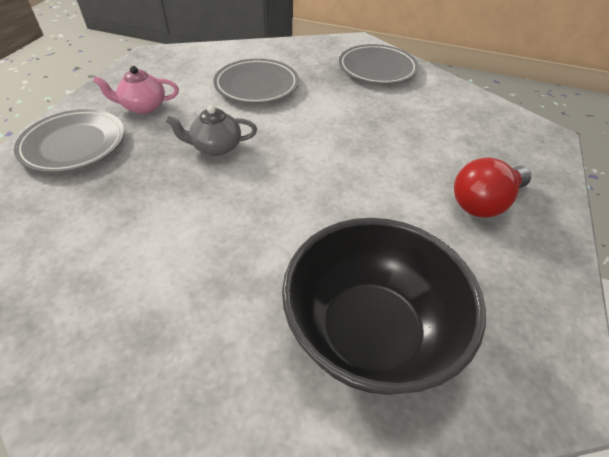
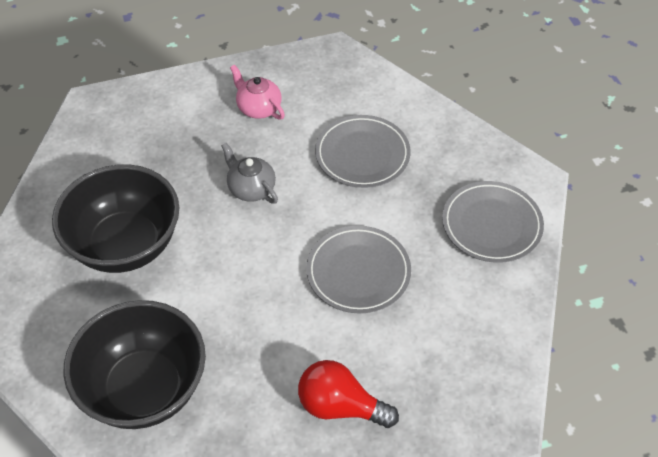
camera: 55 degrees right, 5 degrees up
(74, 144) = (180, 108): grey plate -> grey plate (358, 272)
(173, 257) = (125, 245): none -> black bowl

